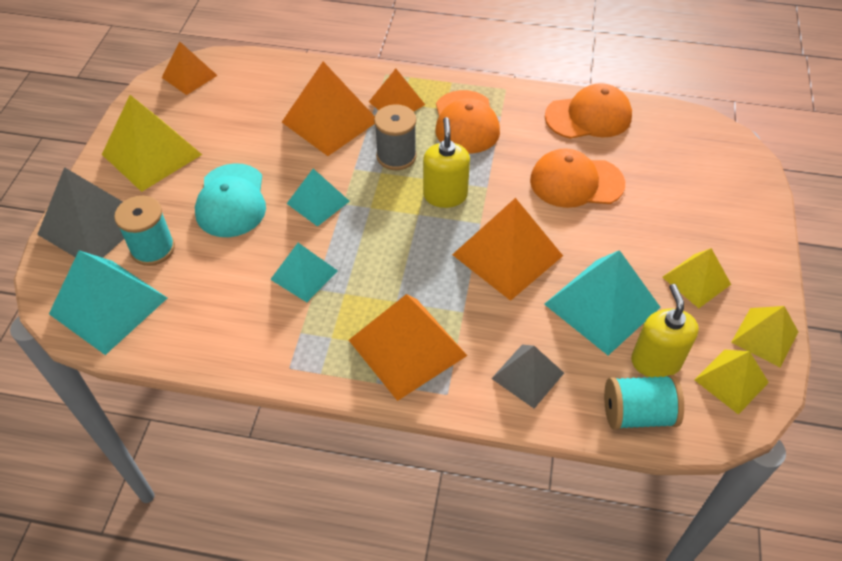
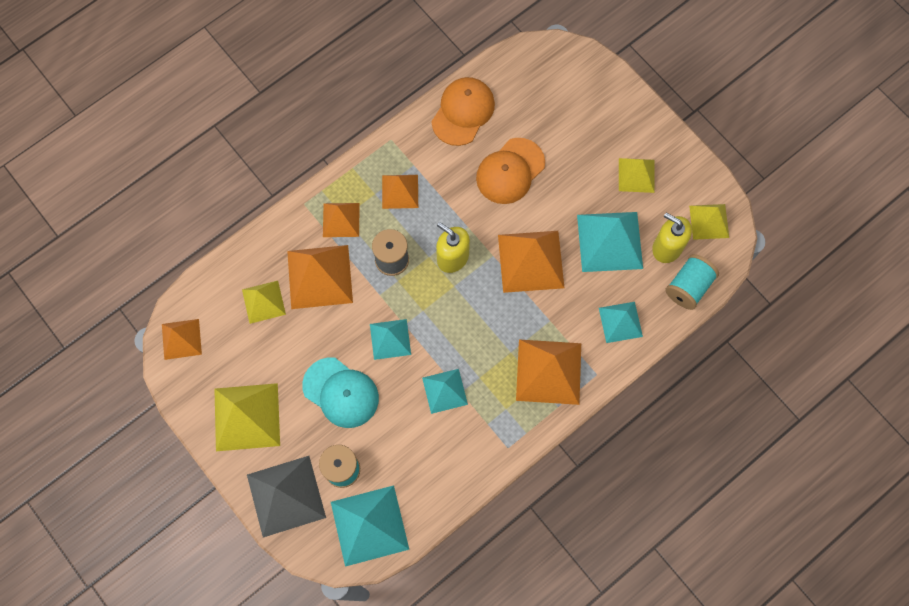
camera: 50 degrees left, 20 degrees up
(466, 122) = (400, 191): orange cap -> orange pyramid
(527, 375) = (620, 322): grey pyramid -> turquoise pyramid
(765, 337) = (699, 177): yellow pyramid -> yellow pyramid (263, 301)

